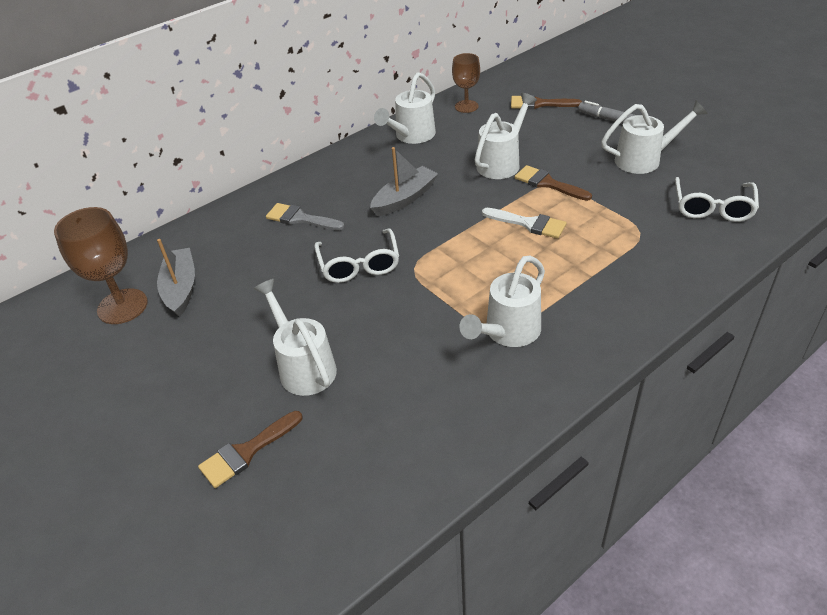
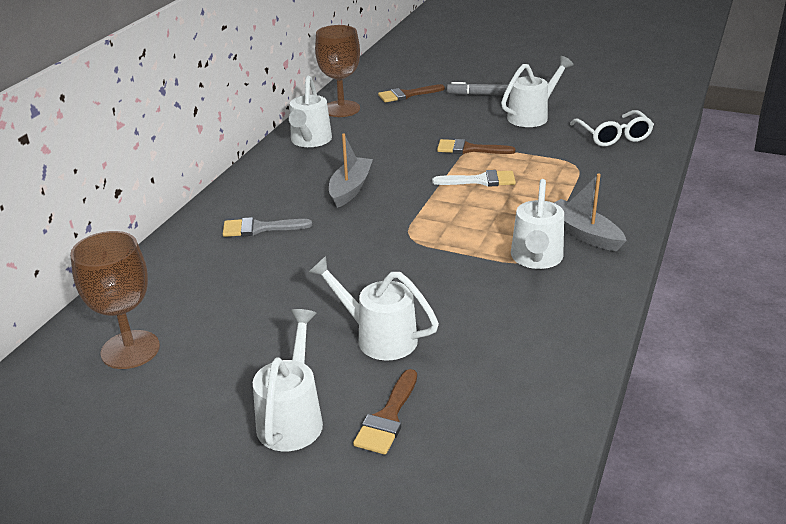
camera: 30 degrees left, 10 degrees down
(181, 288) = (184, 316): grey boat -> grey boat (583, 233)
(359, 264) = (355, 248): white glasses -> none
(466, 106) = (341, 109): brown goblet -> brown goblet, size x1.57
(501, 163) = (414, 143): white watering can -> white watering can (292, 418)

